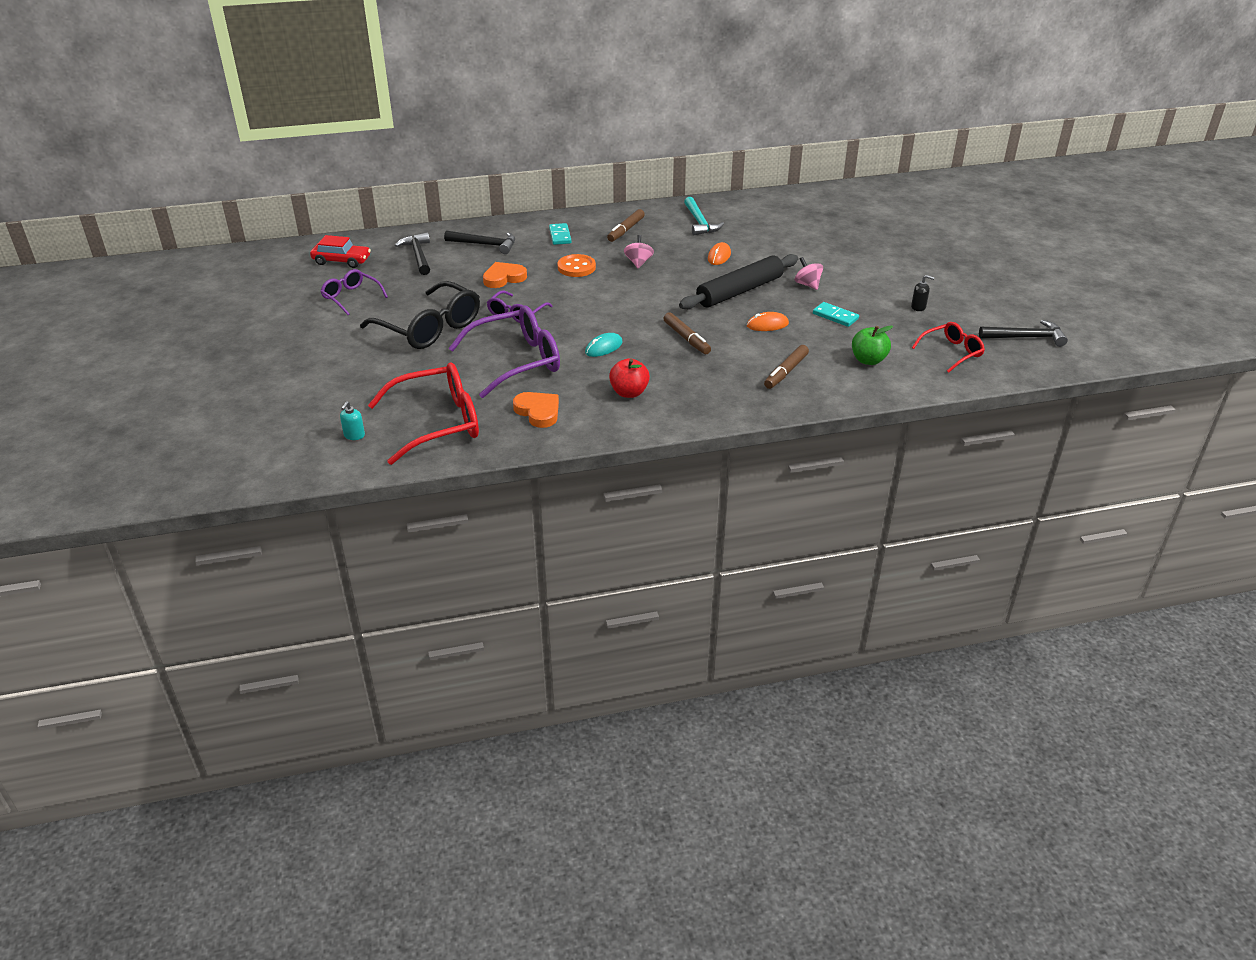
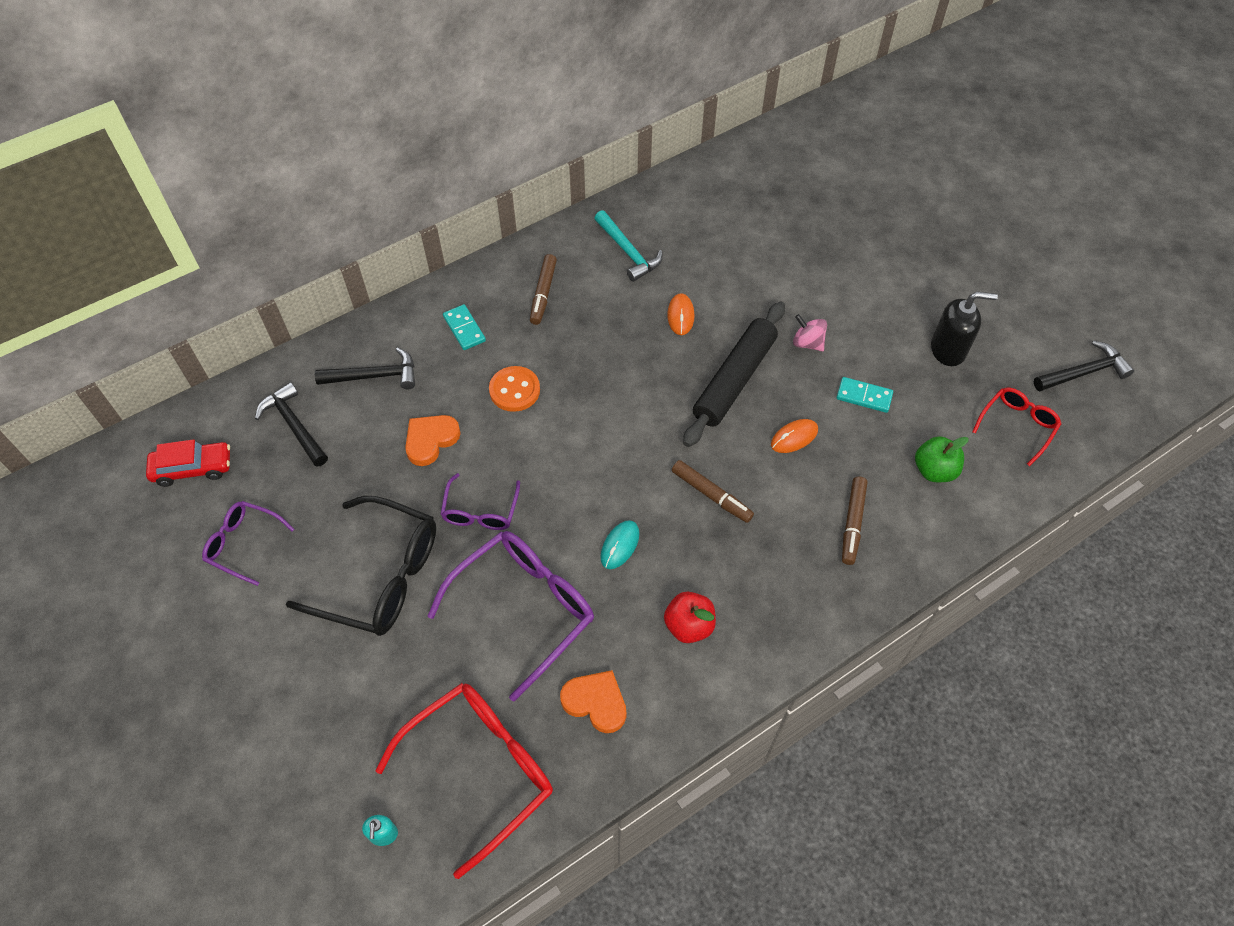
camera: 20 degrees left, 20 degrees up
(638, 262) = (588, 357): pink spinning top -> none
(918, 307) = (948, 350): black soap dispenser -> black soap dispenser, size x1.96

